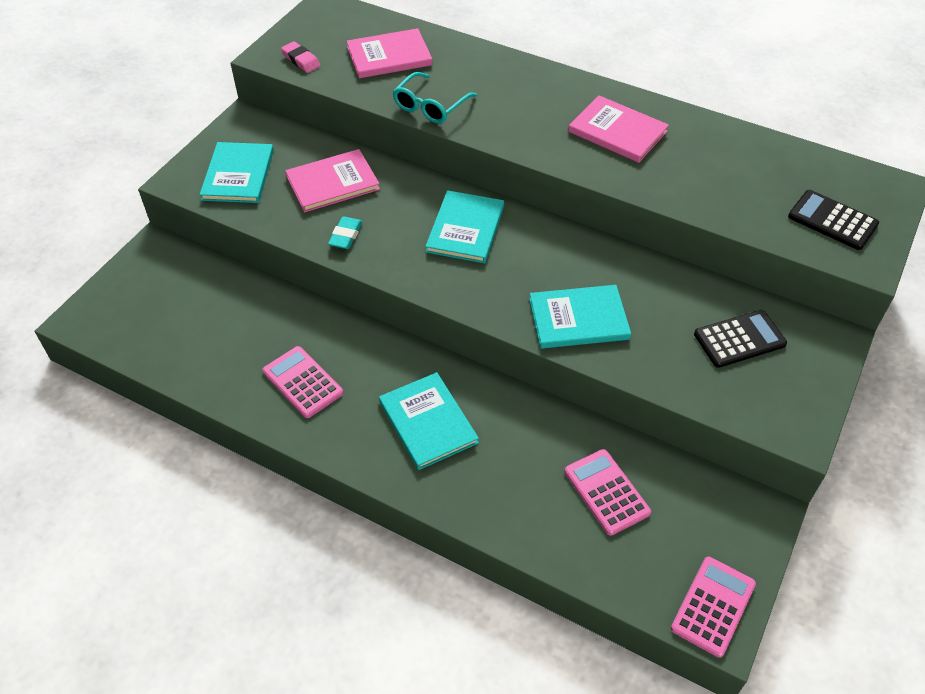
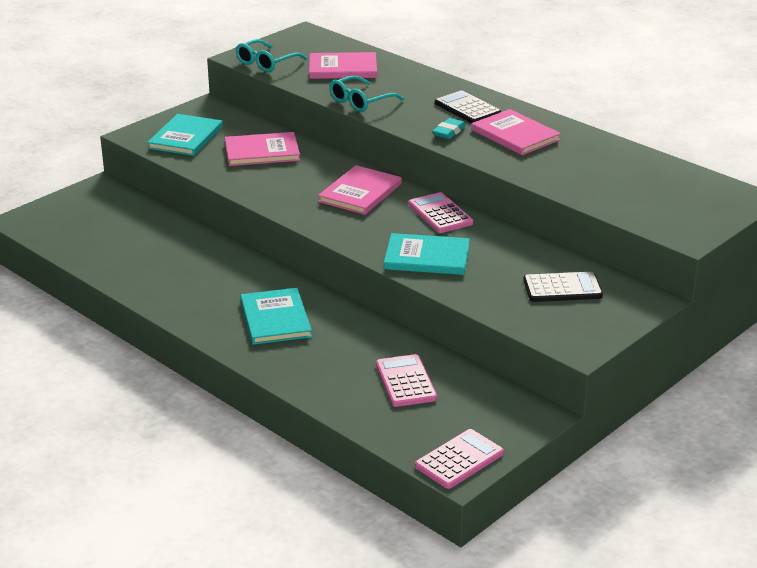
camera: 15 degrees right, 20 degrees down
(301, 60) = (266, 63): pink eraser -> turquoise glasses
(303, 382) = (183, 281): pink calculator -> pink calculator (440, 214)
(345, 236) = (256, 184): turquoise eraser -> turquoise eraser (449, 132)
(465, 229) = (360, 193): turquoise book -> pink book
(832, 220) = (674, 210): black calculator -> black calculator (467, 109)

